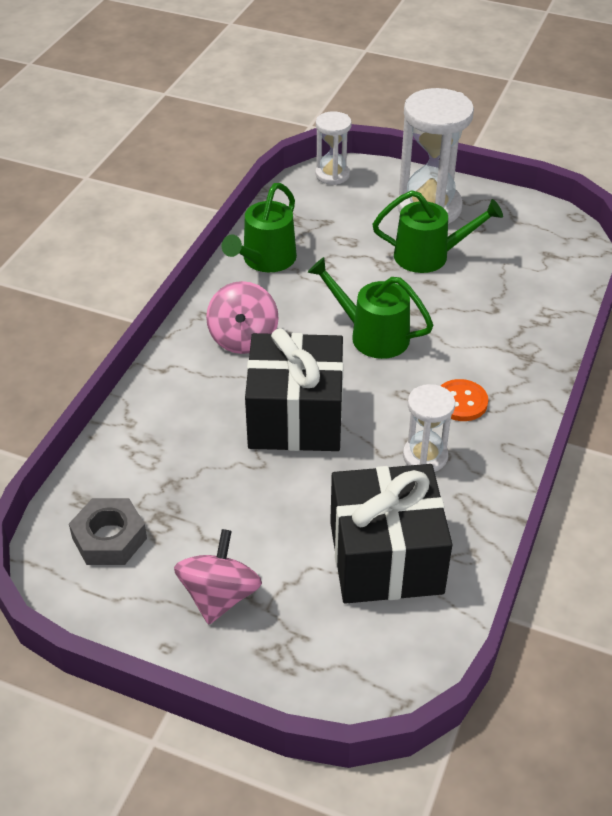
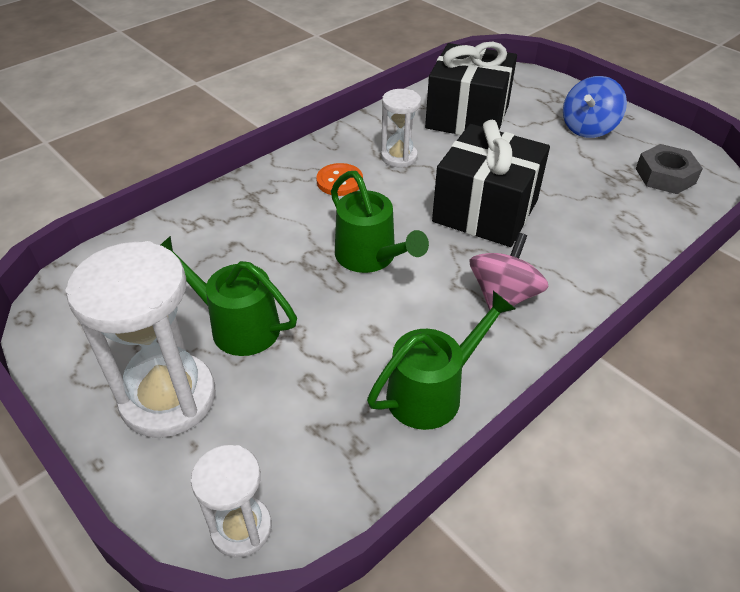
camera: 155 degrees left, 0 degrees up
(219, 596) = (588, 128): pink spinning top -> blue spinning top

